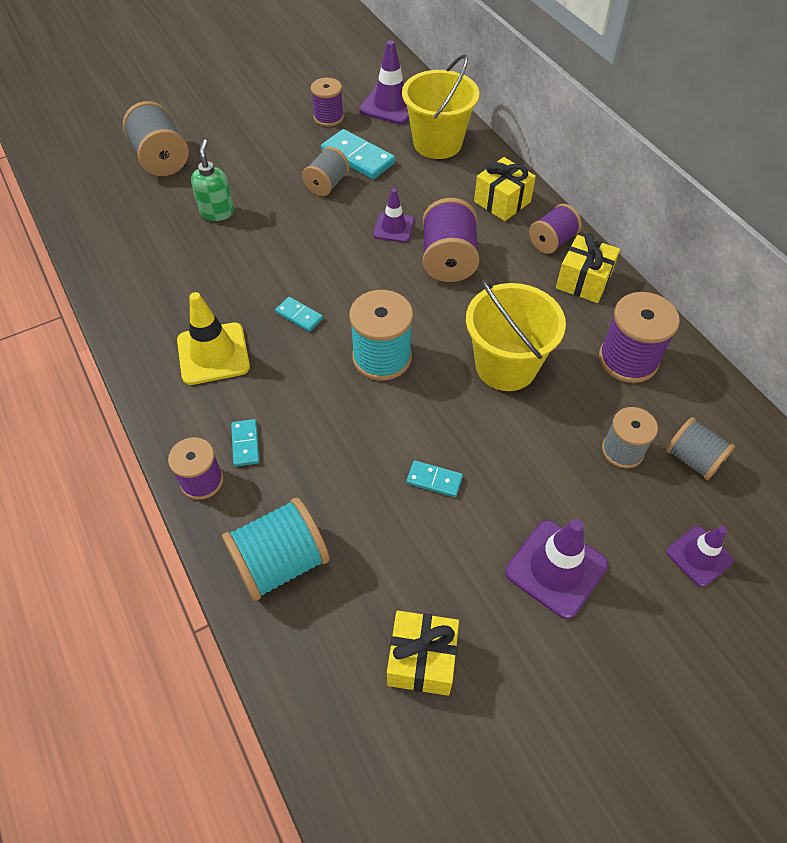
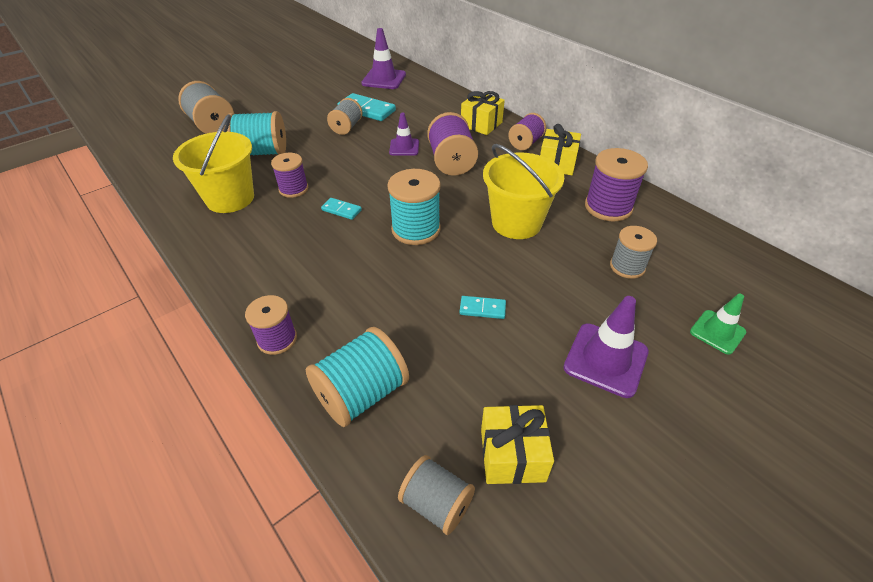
camera: 10 degrees left, 10 degrees down
(213, 354) = (273, 244): yellow traffic cone -> none
(217, 212) = (262, 152): green soap dispenser -> turquoise spool
(245, 444) = (312, 305): turquoise domino -> none
(328, 117) = (339, 90): purple spool -> purple spool (293, 189)
(437, 143) = (424, 96): yellow bucket -> yellow bucket (230, 198)
(692, 459) = (683, 265): grey spool -> grey spool (437, 503)
(699, 556) = (717, 332): purple traffic cone -> green traffic cone

